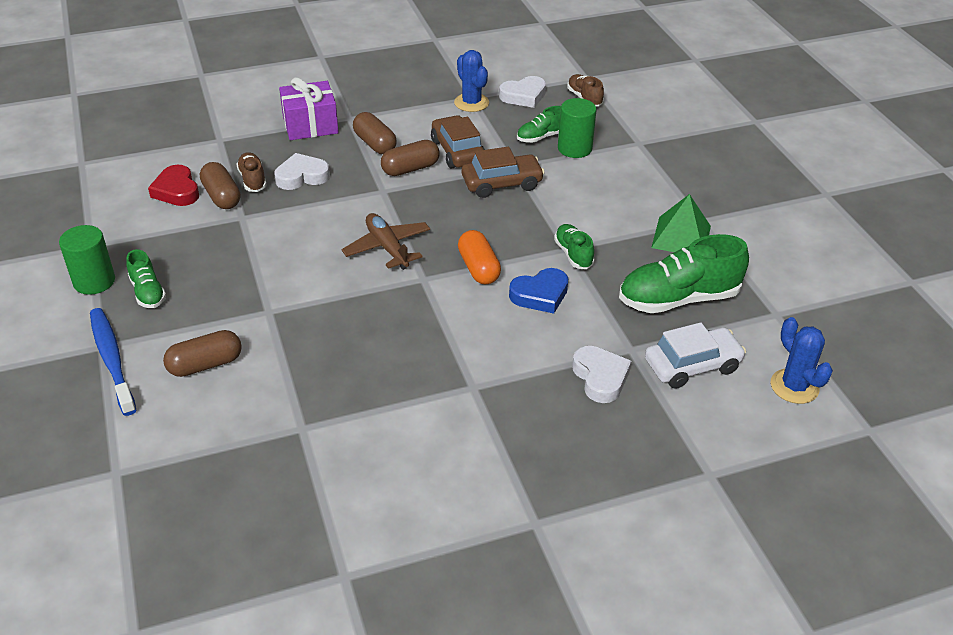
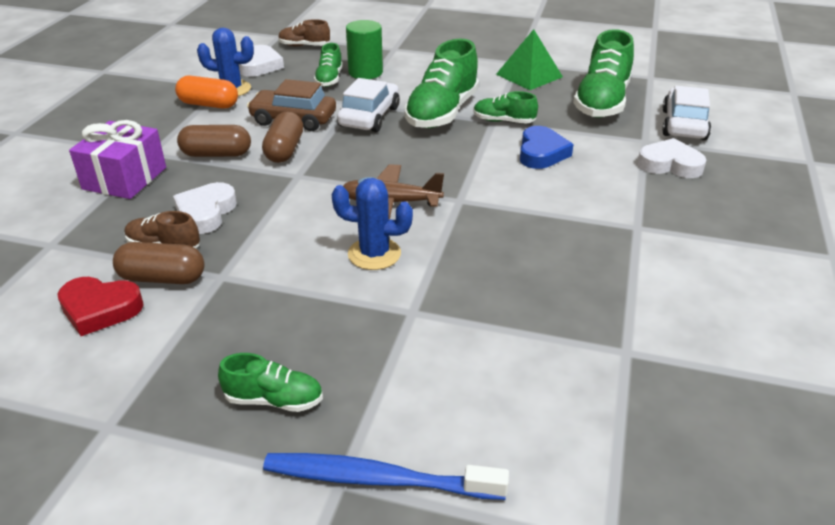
camera: 55 degrees left, 5 degrees down
(94, 281) = (192, 447): green cylinder -> none
(205, 365) = (462, 392): brown capsule -> none
(479, 268) = (475, 168): orange capsule -> orange capsule (209, 104)
(502, 183) = (369, 117): brown car -> white car
(550, 216) = (442, 112): none -> green shoe
(794, 386) = (733, 99): blue cactus -> blue cactus (374, 254)

